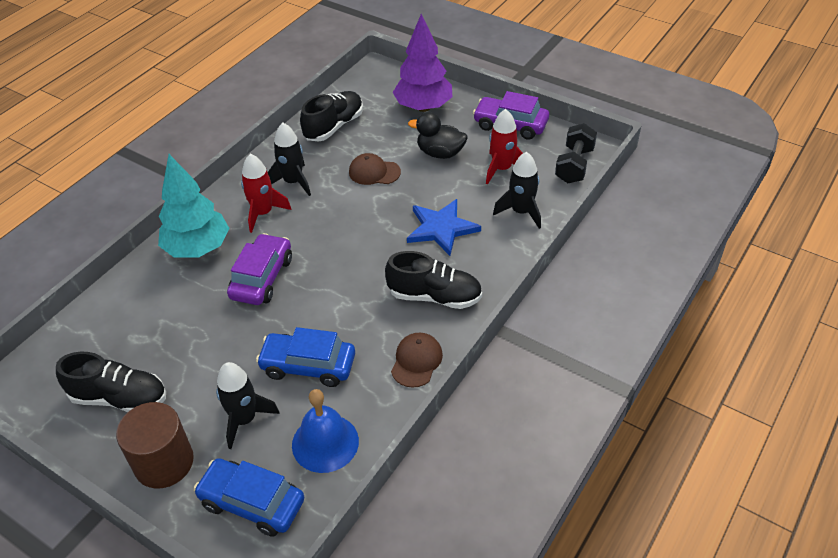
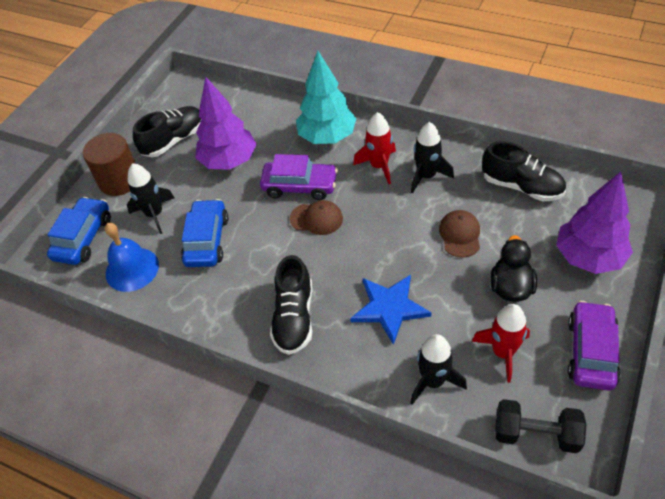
camera: 85 degrees right, 5 degrees up
(119, 398) = (174, 140): black shoe -> black shoe turned 135 degrees counterclockwise
(189, 340) = (229, 161): none -> purple tree
(416, 361) = (215, 316): brown cap -> brown cap (316, 219)

